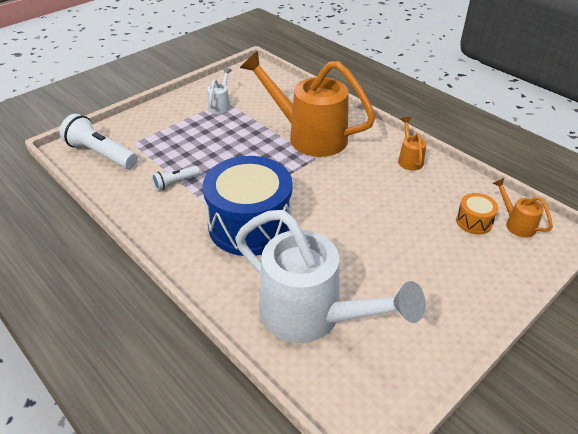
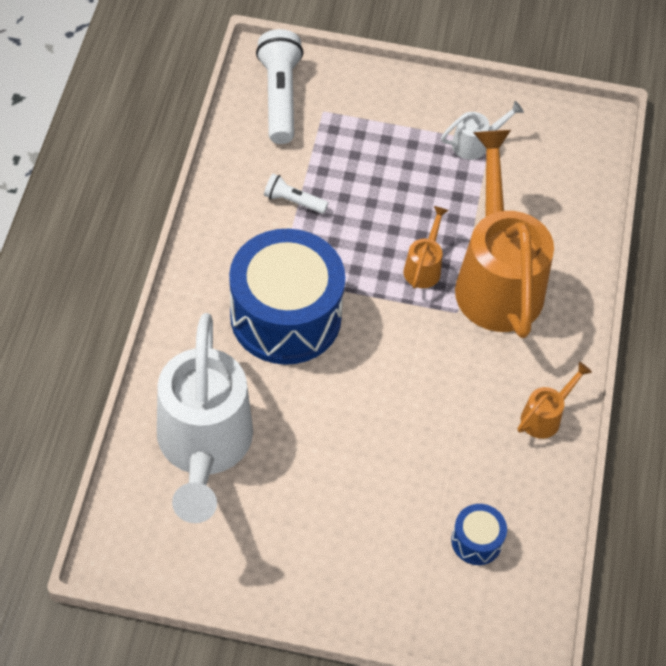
camera: 50 degrees right, 15 degrees up
(474, 221) = (476, 541): orange drum -> blue drum
(516, 224) = (511, 590): orange watering can -> orange watering can (424, 267)

